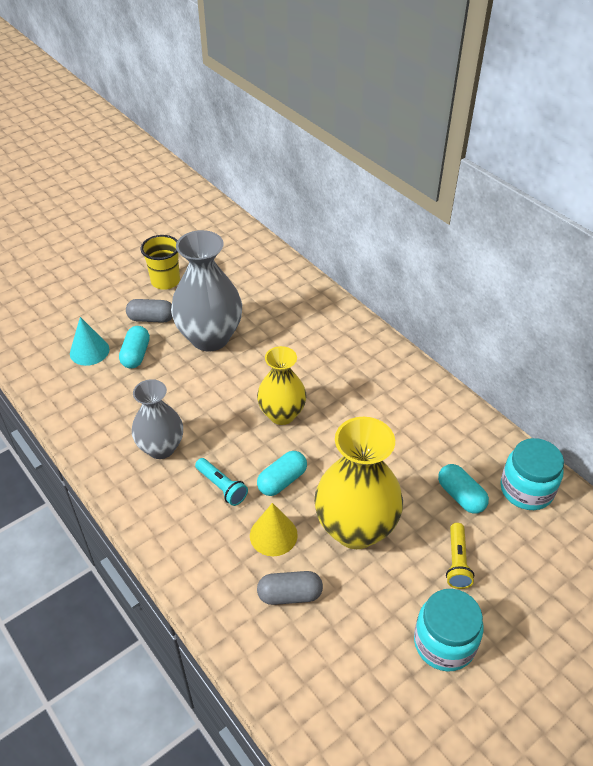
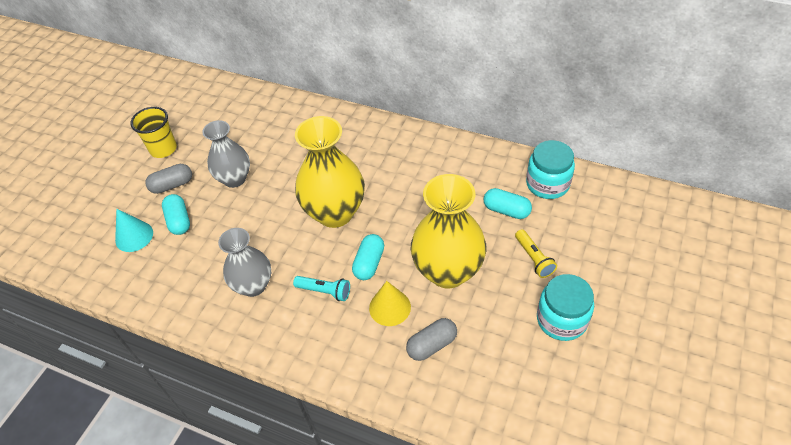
camera: 25 degrees left, 5 degrees up
(210, 338) = (234, 179): grey vase -> grey vase, size x0.64
(282, 414) = (335, 213): yellow vase -> yellow vase, size x1.56

